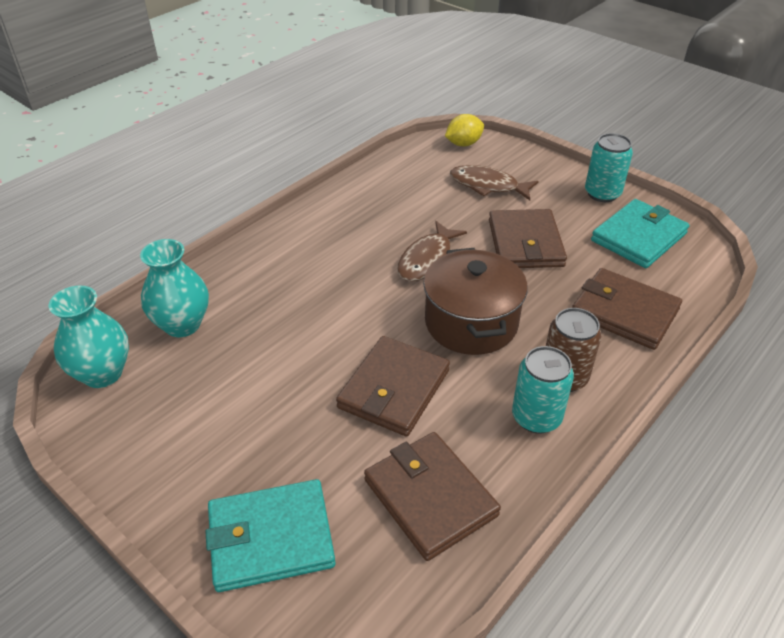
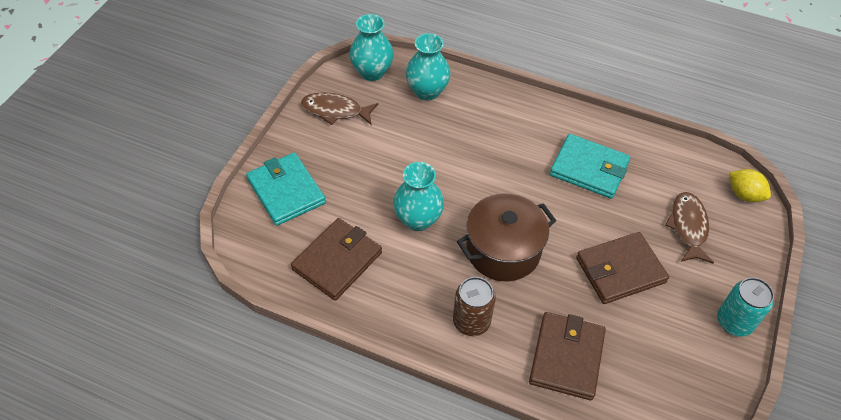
camera: 70 degrees right, 10 degrees up
(394, 389) = (418, 219): brown wallet -> turquoise vase
(427, 259) = (561, 206): brown fish -> brown fish (335, 111)
(536, 417) = (425, 309): turquoise can -> none
(638, 237) = (680, 360): turquoise wallet -> turquoise wallet (589, 169)

